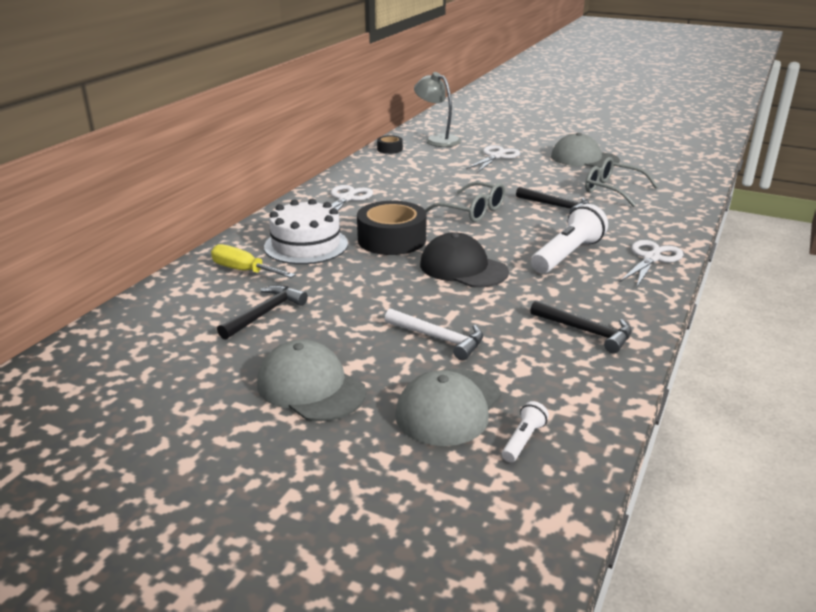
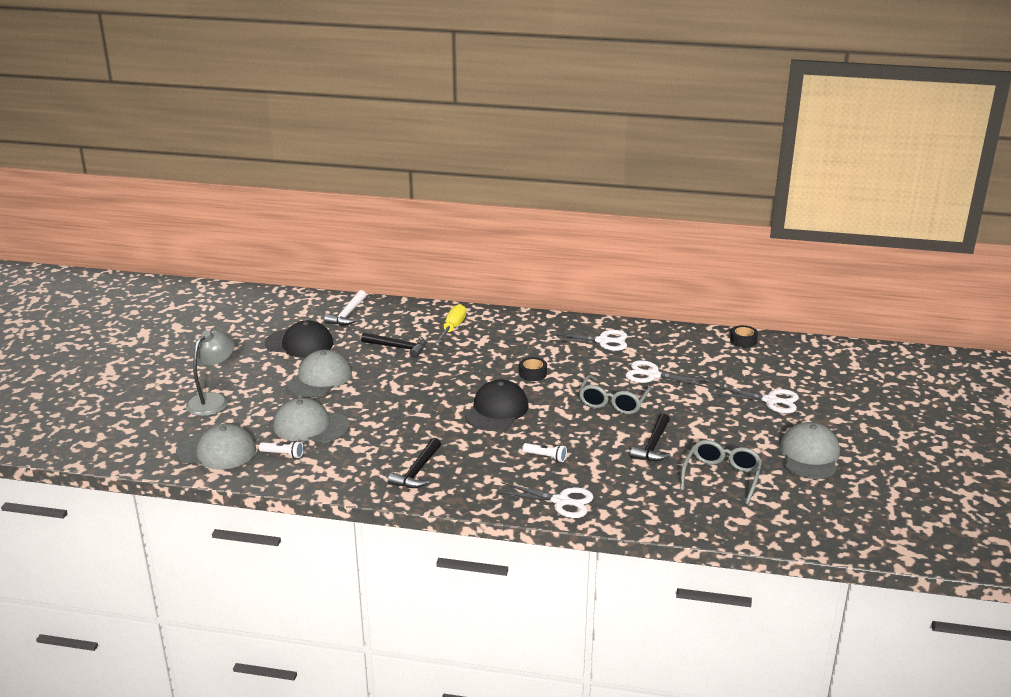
camera: 75 degrees right, 0 degrees up
(178, 399) = (299, 343): none -> black cap
(306, 245) = (504, 341): white cake -> none
(392, 239) = (533, 373): black tape -> black tape, size x0.49
(429, 189) = (652, 375): none -> white scissors
(437, 140) = (795, 361): grey lamp -> grey lamp (213, 400)
(439, 339) = (387, 413): white hammer -> white hammer (347, 314)
(495, 518) = (216, 451): none -> grey cap
(567, 255) = (546, 457): white flashlight -> white flashlight, size x0.48

